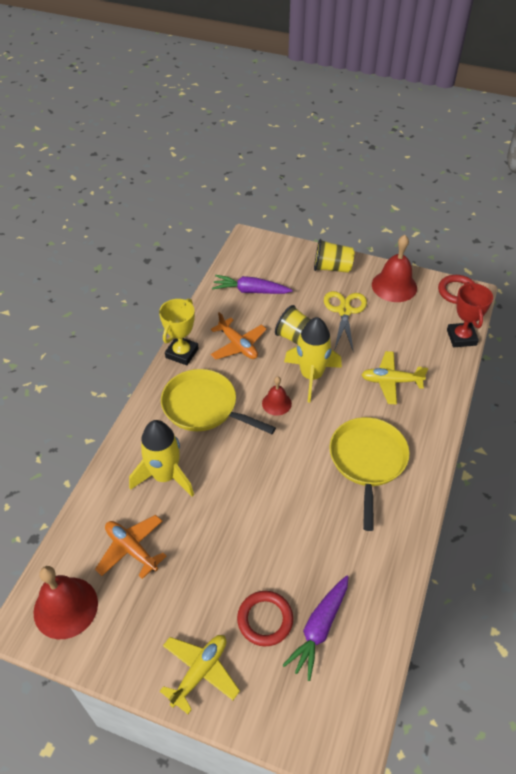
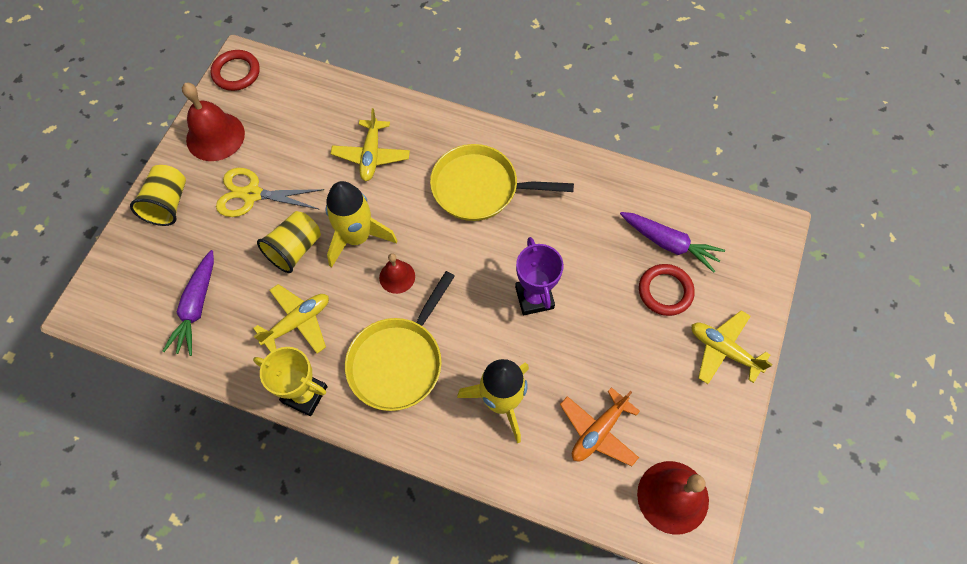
camera: 90 degrees left, 15 degrees up
(238, 345) = (297, 322): orange plane -> yellow plane
(258, 503) = (534, 297): none -> purple trophy
(461, 337) = (311, 79): red trophy -> none

